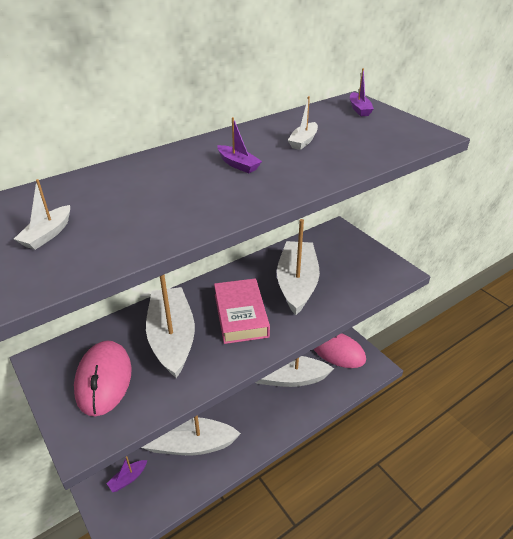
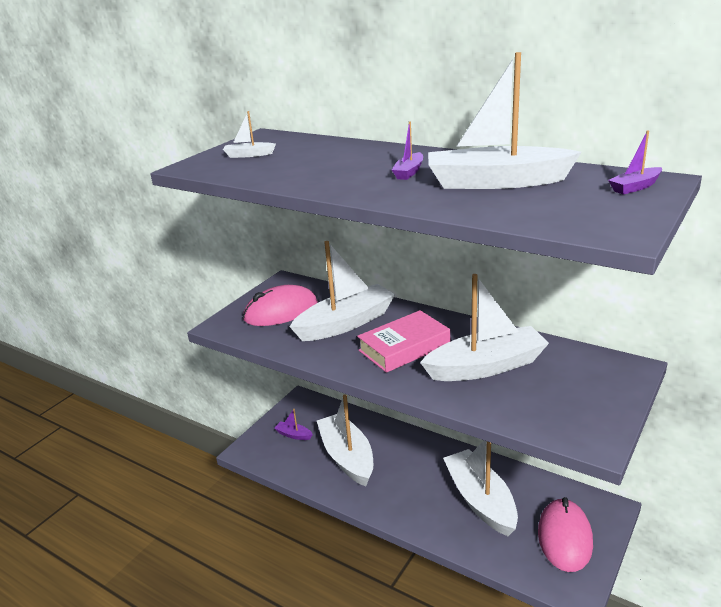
camera: 70 degrees right, 10 degrees down
(303, 141) = (496, 182): white boat -> white boat, size x2.34

